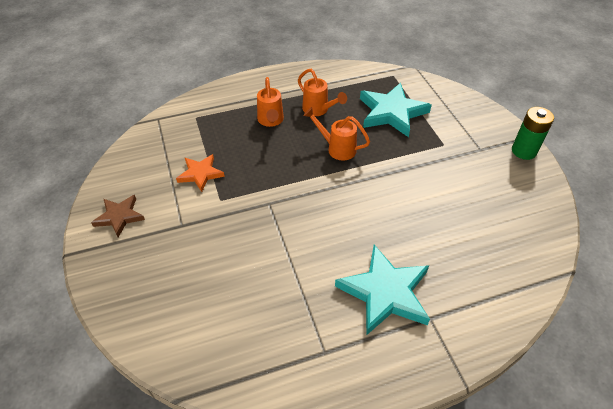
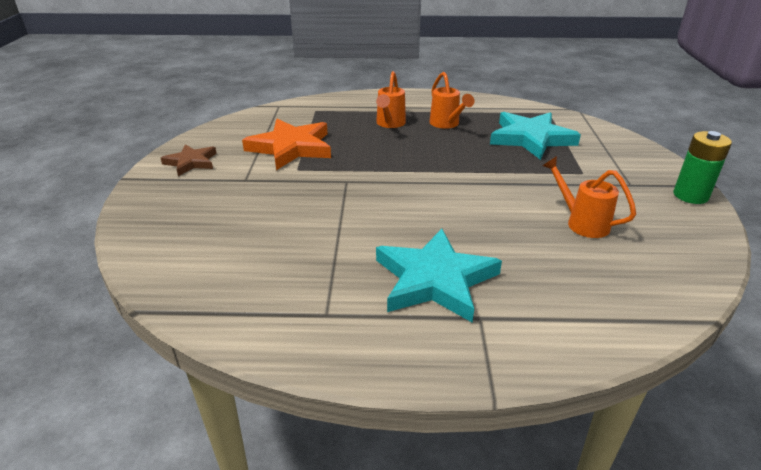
camera: 20 degrees right, 15 degrees down
(200, 174) = (291, 148): orange star -> orange star, size x1.73
(337, 148) = (449, 154): orange watering can -> orange watering can (581, 222)

